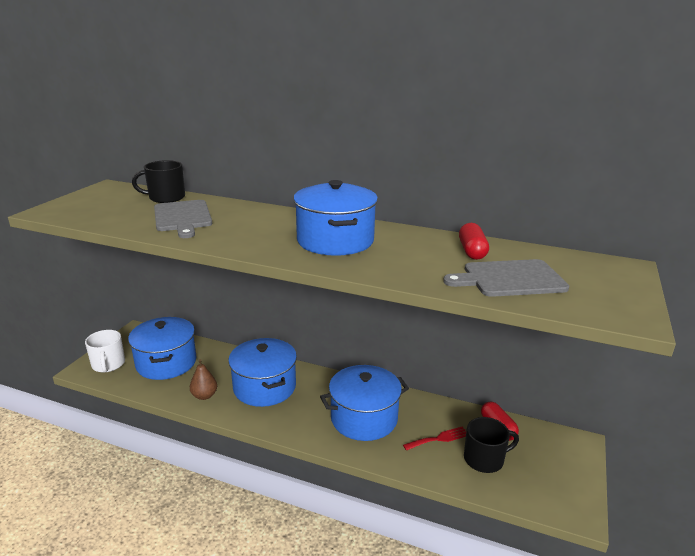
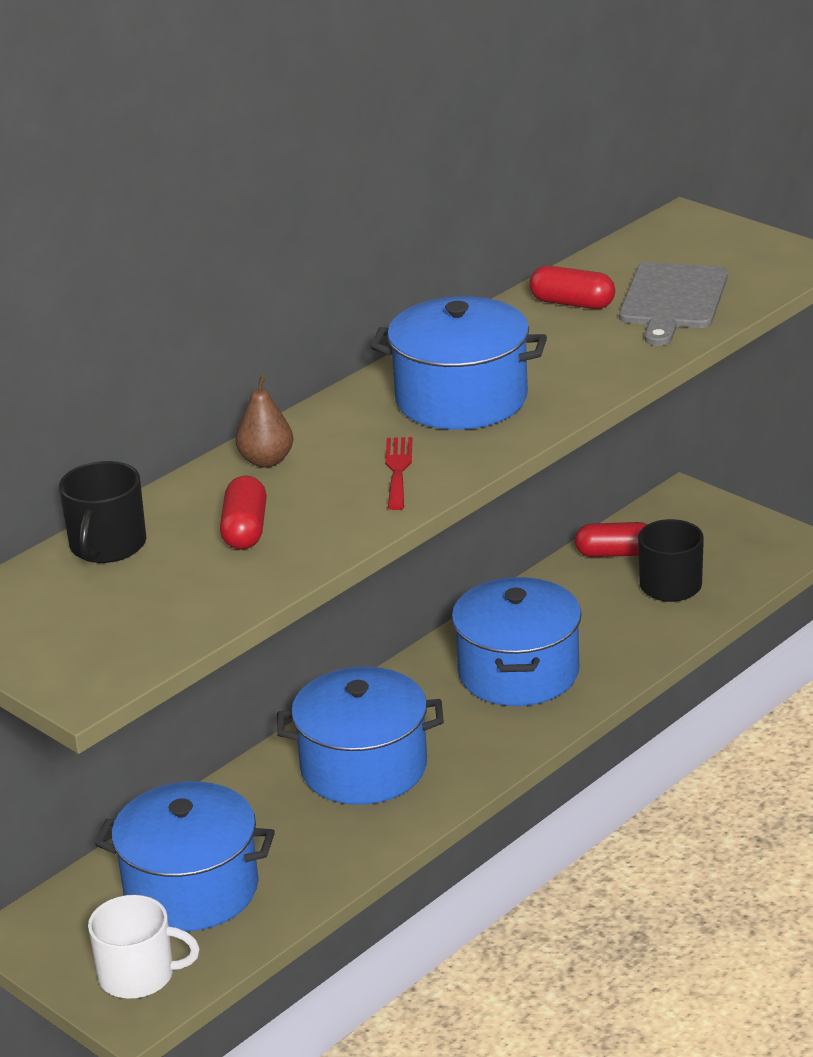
camera: 65 degrees left, 5 degrees up
(182, 217) = (245, 530): grey cutting board -> red capsule
(204, 395) = (343, 844): brown pear -> brown pear (266, 461)
(439, 439) = (607, 612): red fork -> red fork (398, 470)

